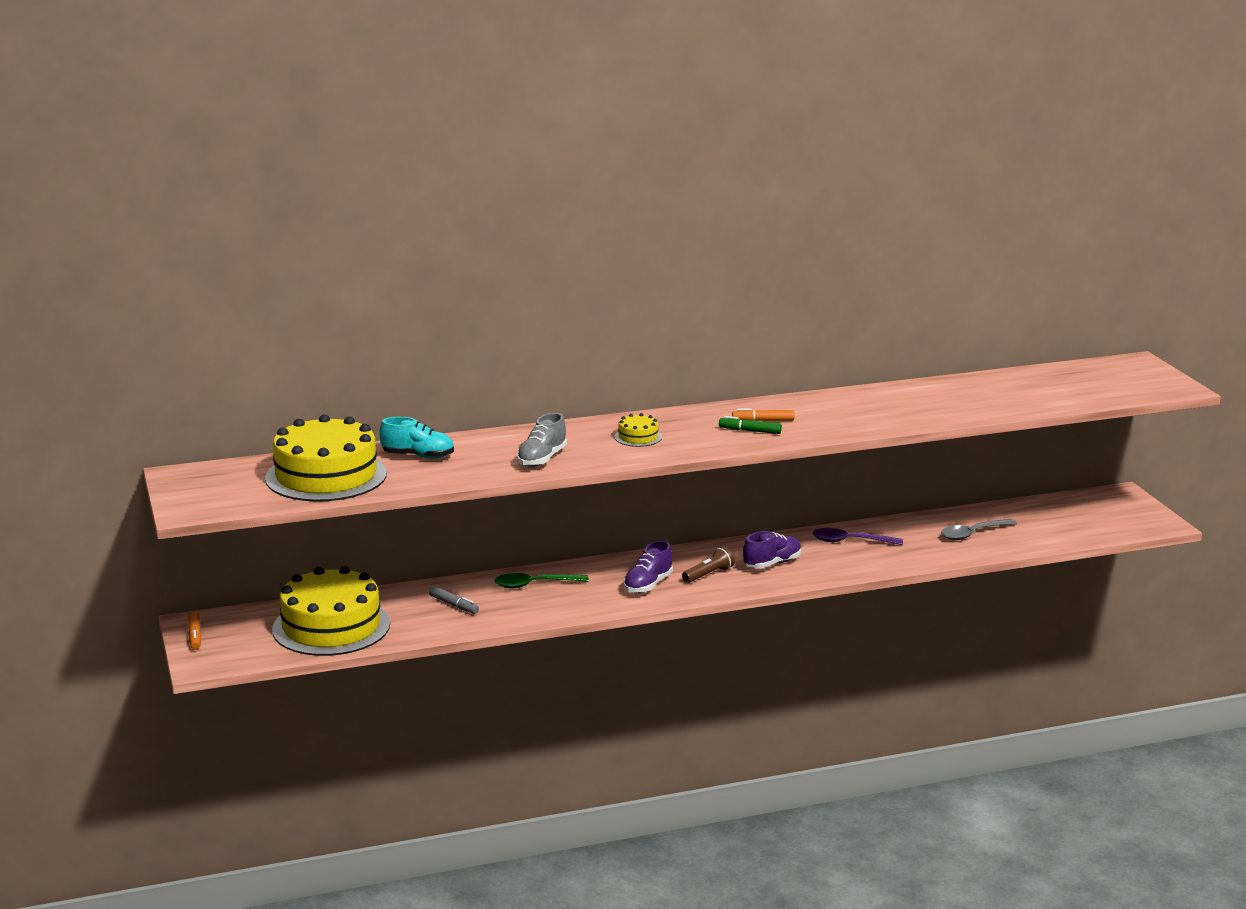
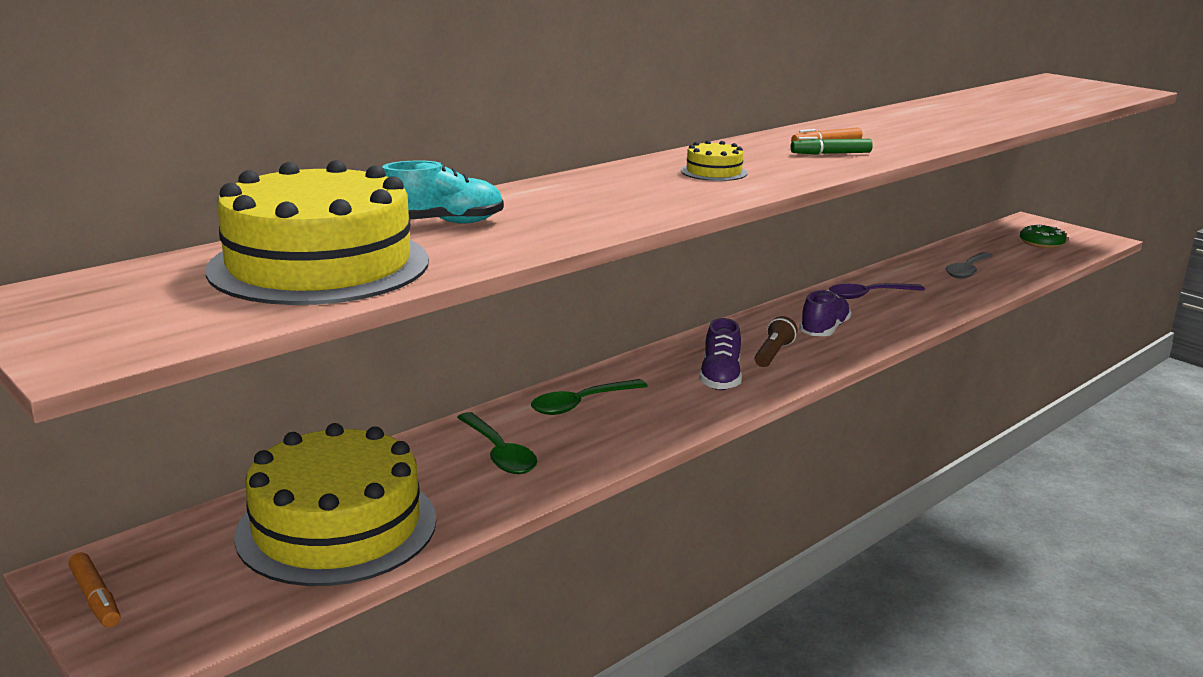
camera: 25 degrees left, 0 degrees up
(453, 605) = (499, 453): grey marker -> green spoon
(542, 459) = (629, 206): grey shoe -> none
(1091, 518) = (1041, 243): none -> green donut

